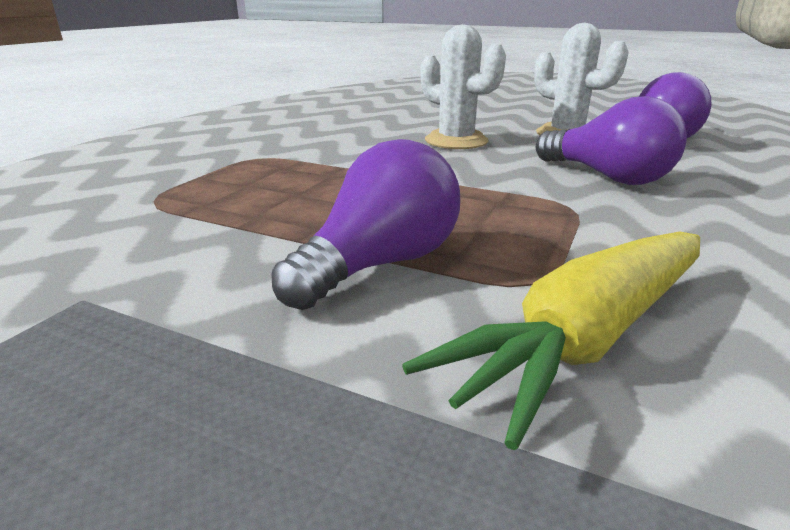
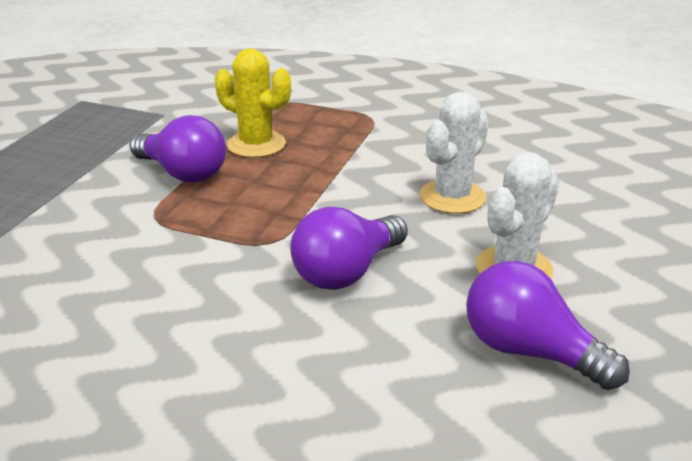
camera: 85 degrees right, 5 degrees up
(298, 213) = (256, 144): none -> yellow cactus
(586, 338) = (97, 226): yellow carrot -> none

